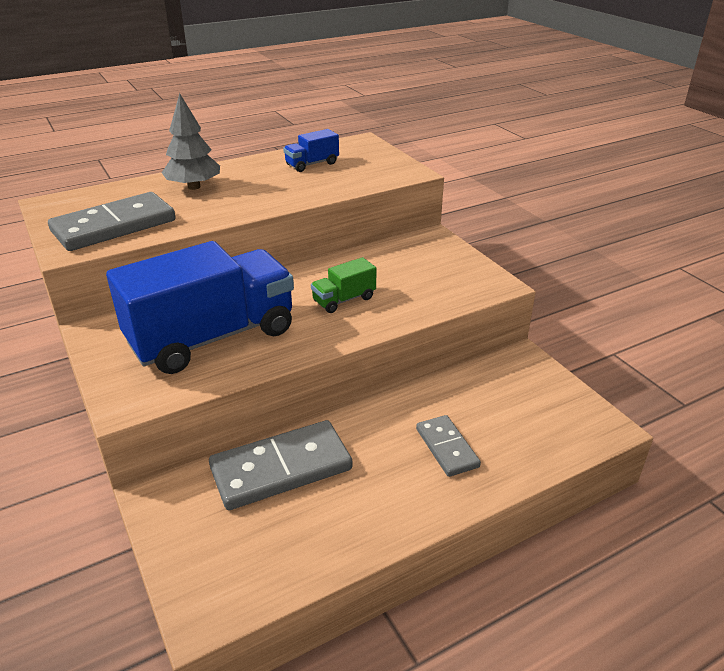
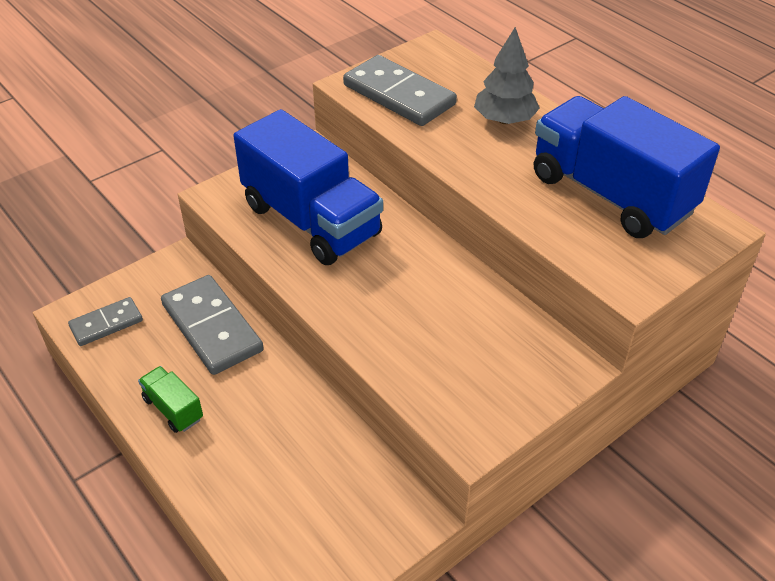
camera: 80 degrees right, 10 degrees up
(312, 164) = (611, 194): blue truck -> blue truck, size x2.38
(344, 300) = (397, 300): green truck -> green truck (173, 409)
(446, 448) = (248, 447): grey domino -> grey domino (106, 323)

